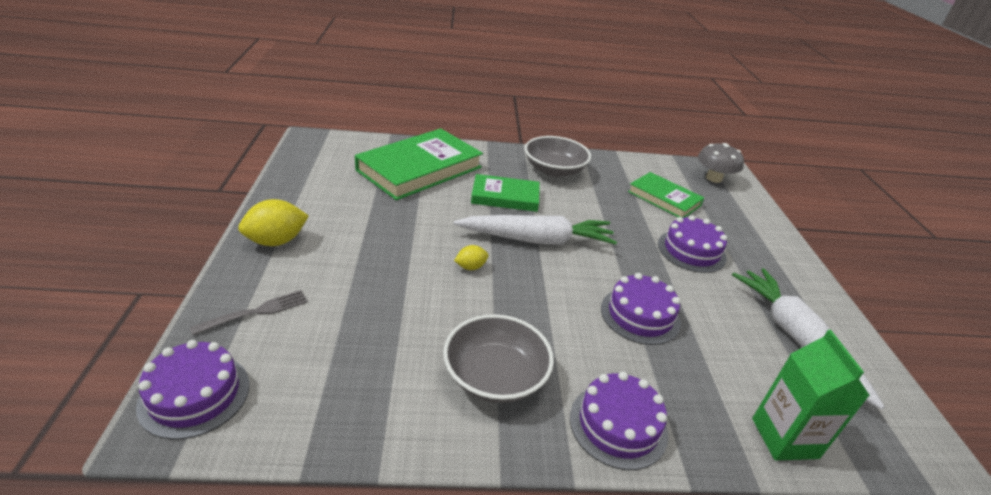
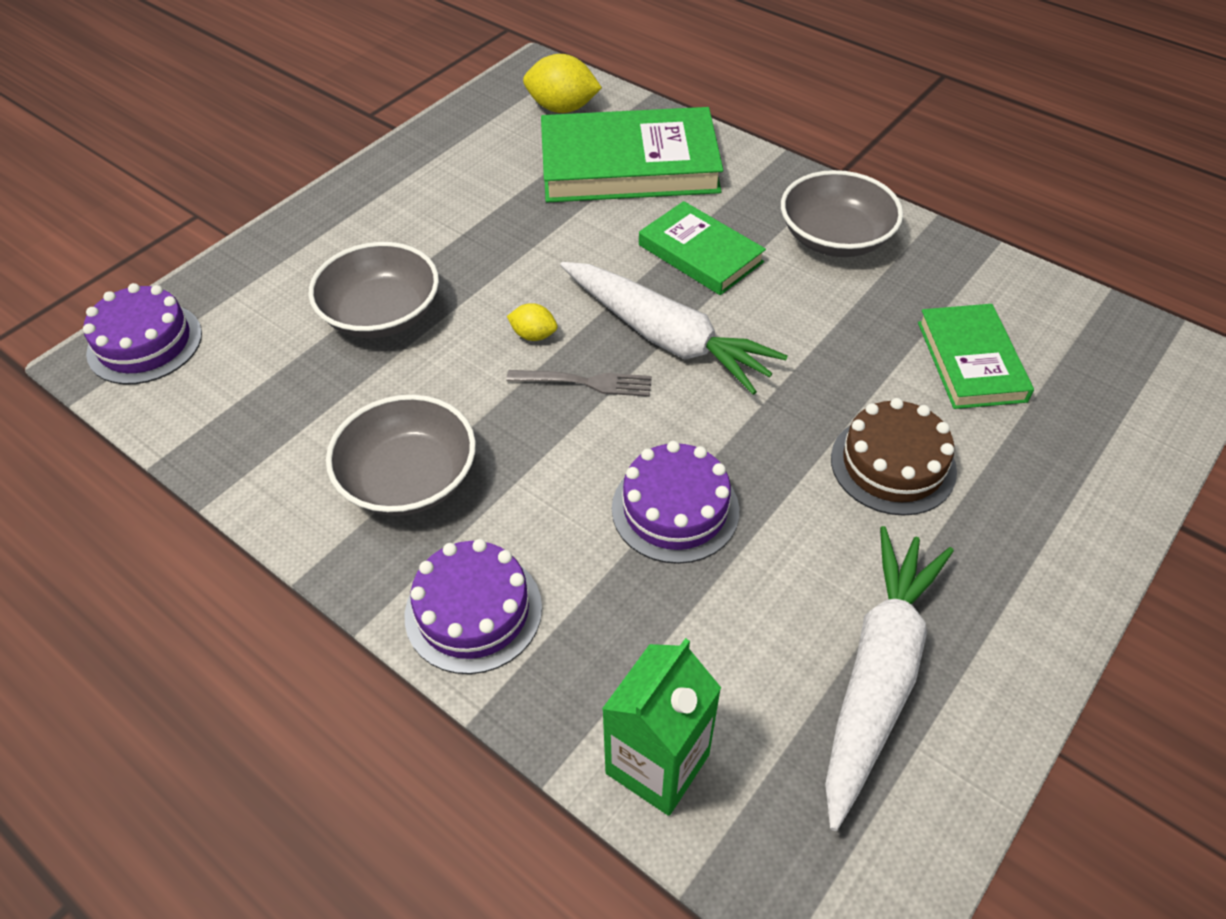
camera: 45 degrees right, 15 degrees up
(256, 312) = (265, 283): grey fork -> grey fork (586, 382)
(276, 241) = (360, 206): yellow lemon -> yellow lemon (562, 108)
(365, 295) = (381, 314): none -> grey bowl
(691, 251) = (893, 464): purple cake -> brown cake
(713, 178) = (1136, 365): grey mushroom -> none

